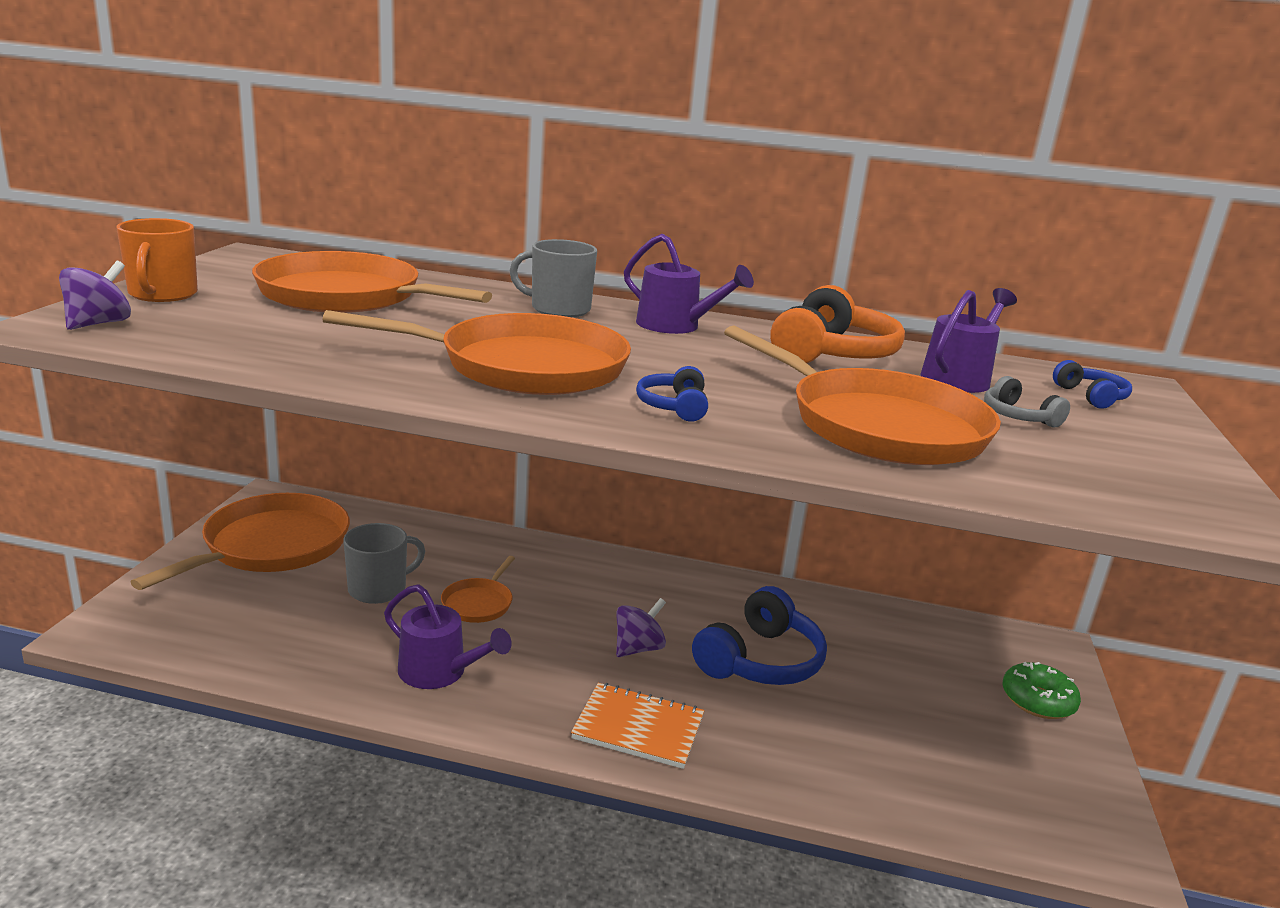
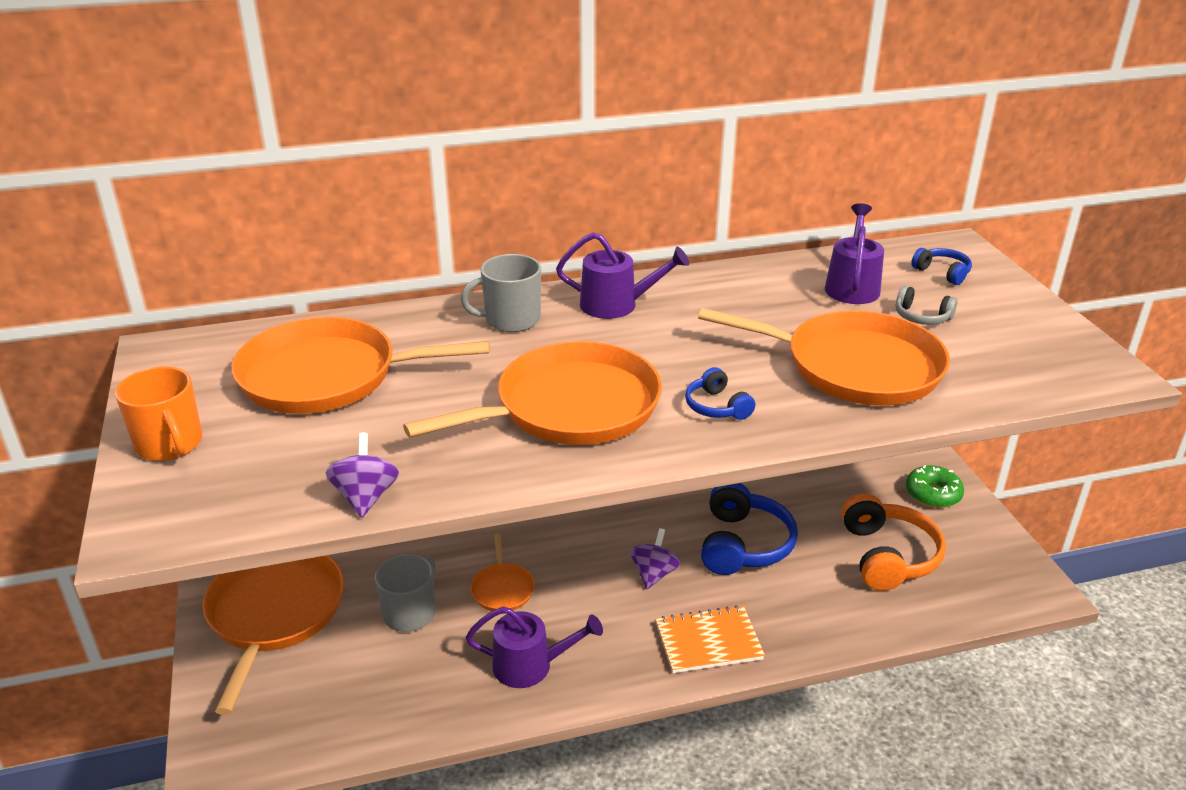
camera: 25 degrees left, 10 degrees up
(98, 323) = (175, 509): purple spinning top -> purple spinning top (366, 497)
(832, 353) = (752, 293): orange headphones -> orange headphones (888, 556)

